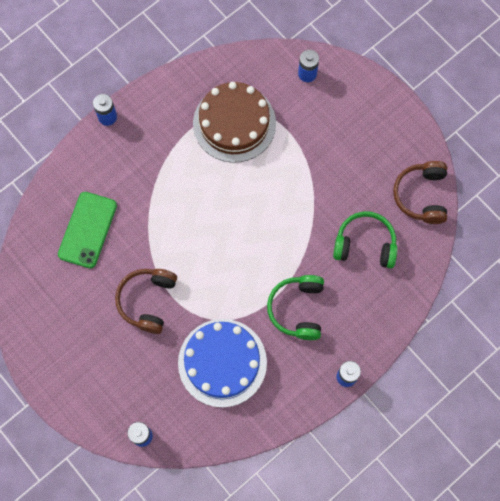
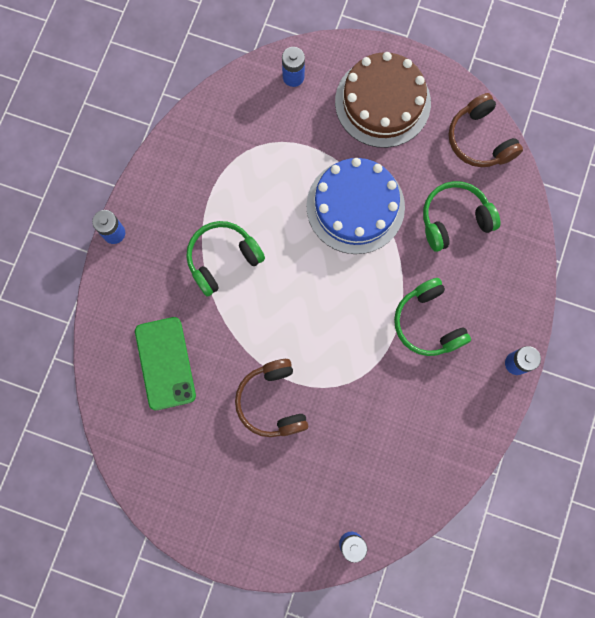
camera: 30 degrees left, 5 degrees up
(174, 178) = (223, 259): none -> green headphones
(222, 362) = (386, 421): blue cake -> blue cake (355, 206)
(234, 123) = (250, 168): brown cake -> brown cake (382, 102)

